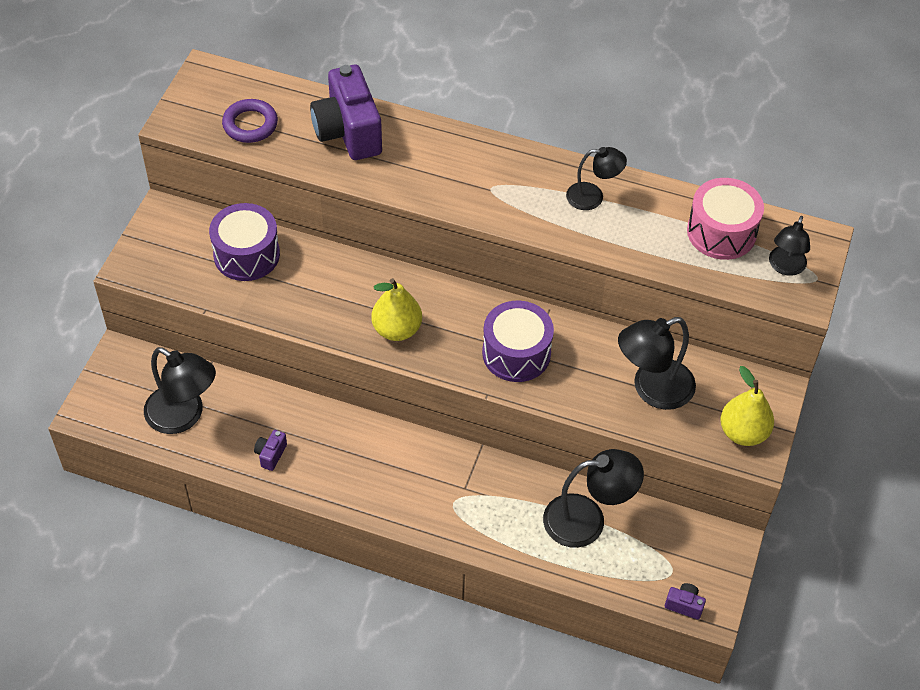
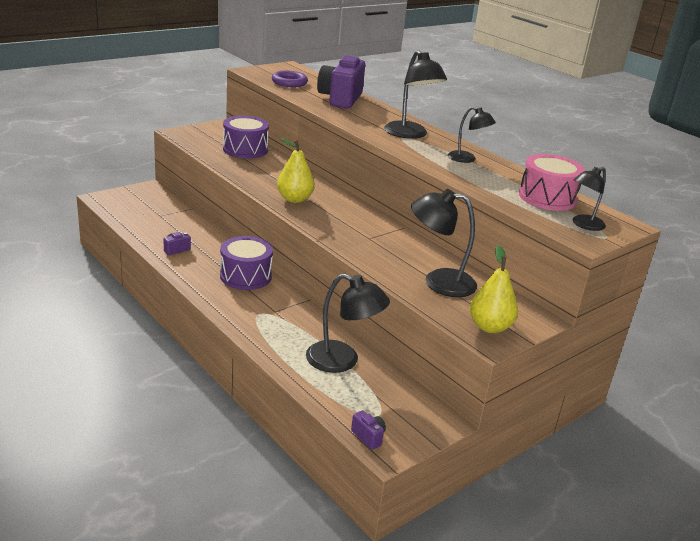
camera: 30 degrees right, 25 degrees down
(184, 416) = (149, 218): black lamp -> black lamp (410, 134)
(516, 353) = (359, 234): purple drum -> purple drum (245, 276)

